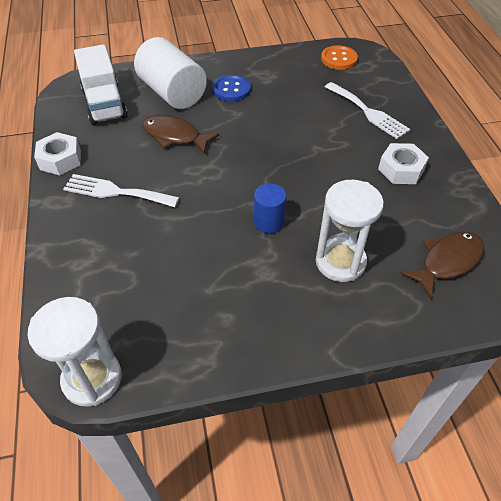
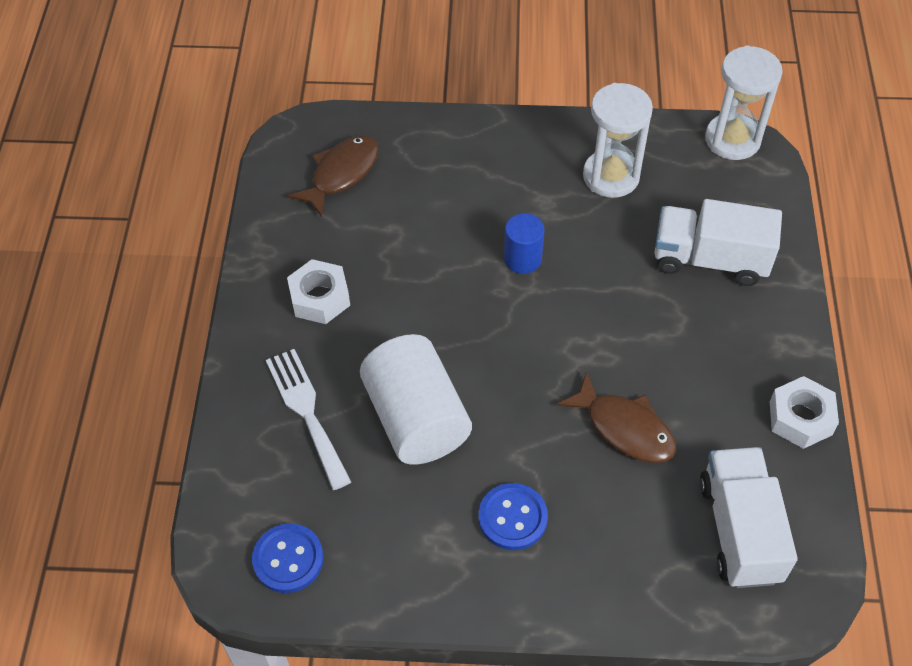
camera: 165 degrees left, 5 degrees up
(116, 192) = (715, 343): white fork -> none
(119, 250) = (709, 259): none -> white truck
(172, 93) = (618, 533): white cylinder -> white cylinder (416, 418)
(338, 59) = (288, 559): orange button -> blue button
(340, 262) = (457, 196): white hourglass -> white hourglass (611, 176)
(447, 262) = (341, 174): brown fish -> brown fish turned 150 degrees clockwise

